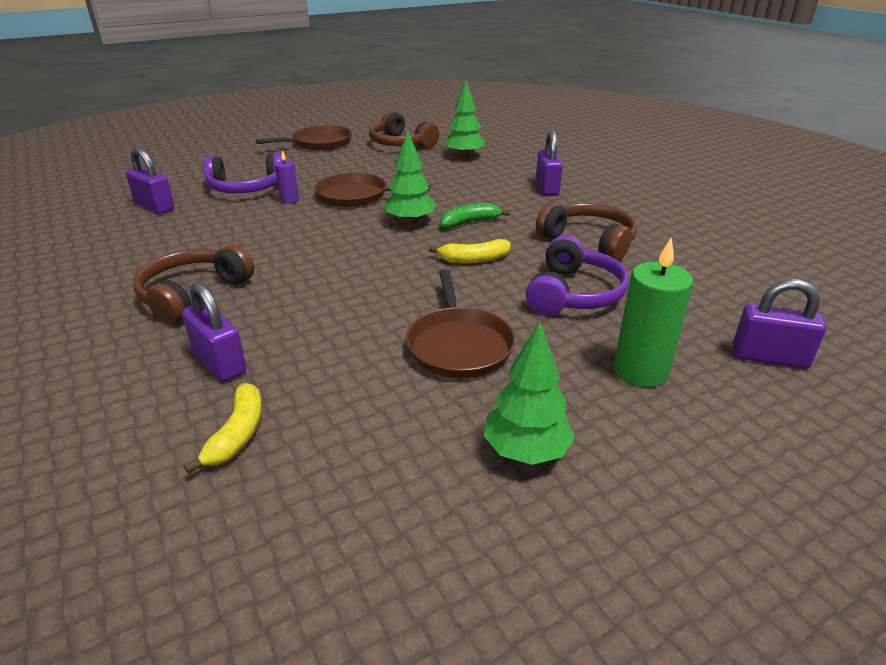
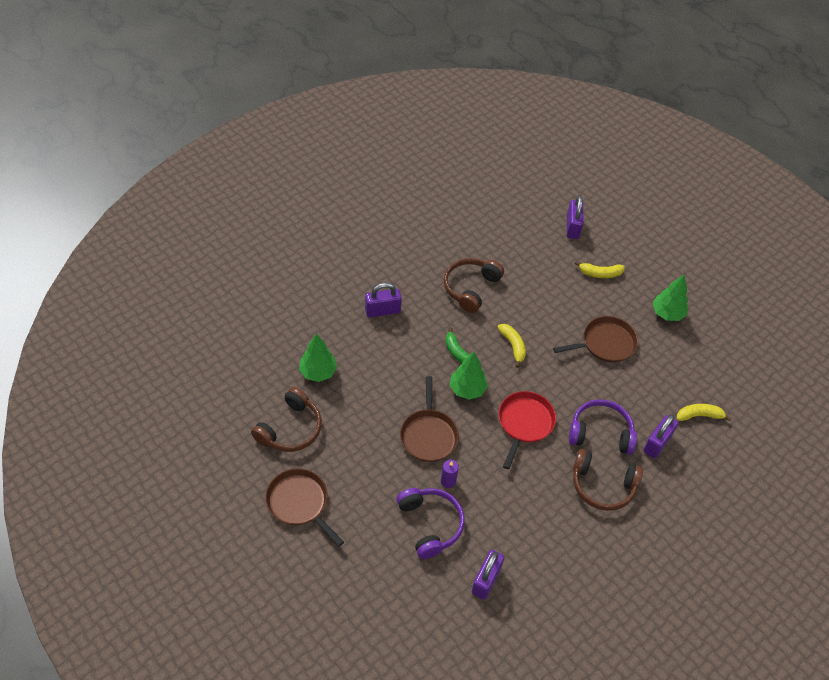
camera: 105 degrees left, 20 degrees up
(337, 251) = (524, 423): none -> red pan
(574, 293) = (539, 296): purple headphones -> purple headphones (600, 433)
(640, 371) = (600, 273): green candle -> yellow banana

